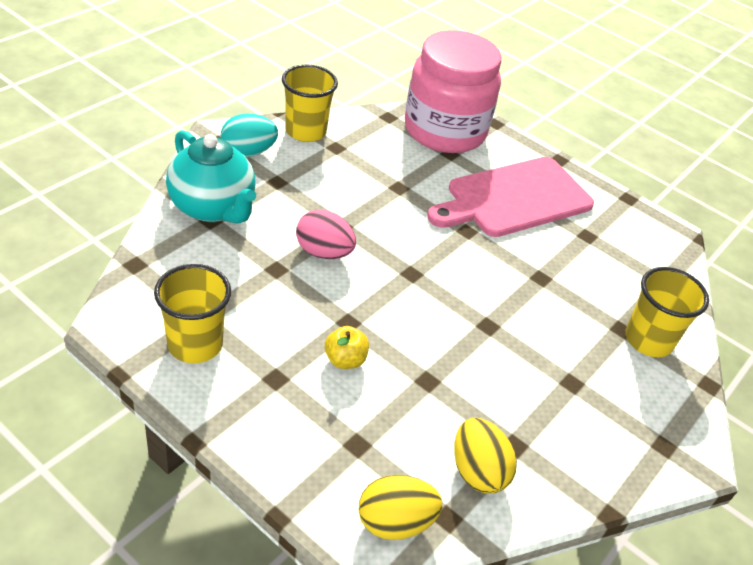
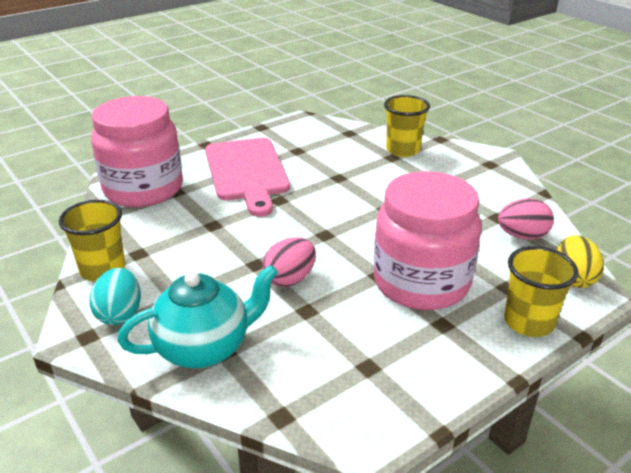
camera: 70 degrees left, 10 degrees down
(195, 344) = (402, 373): yellow cup -> yellow cup (528, 322)
(345, 360) = (421, 282): yellow apple -> pink jar
(477, 471) = (522, 236): yellow egg -> pink egg

